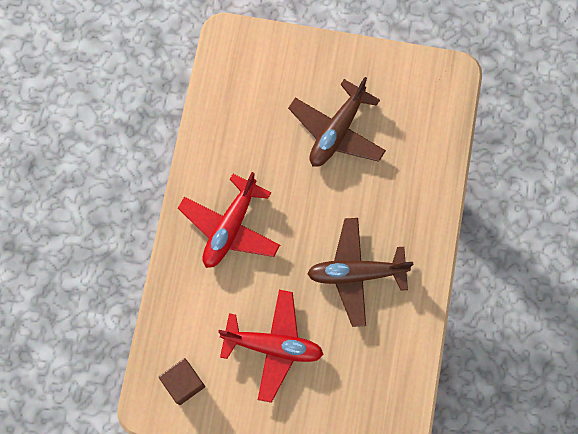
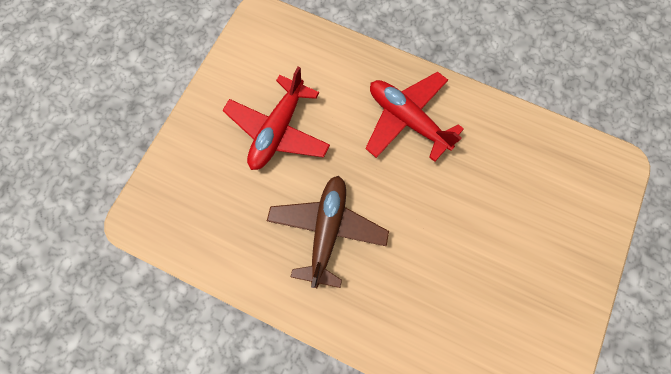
camera: 105 degrees right, 0 degrees up
(183, 383) = (270, 47): brown cube -> none
(337, 131) = (492, 254): brown plane -> none

